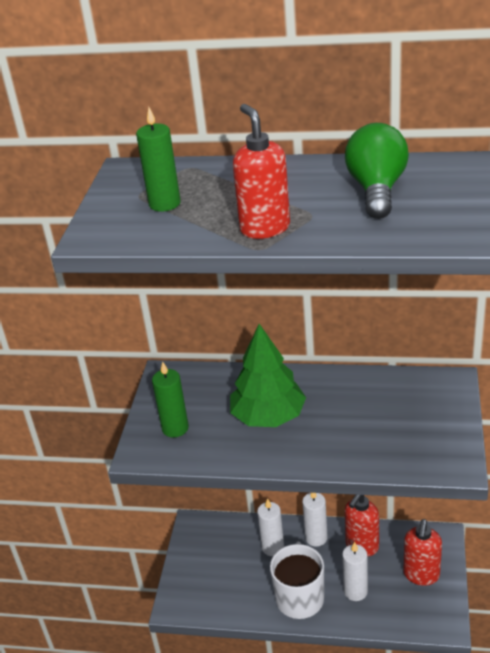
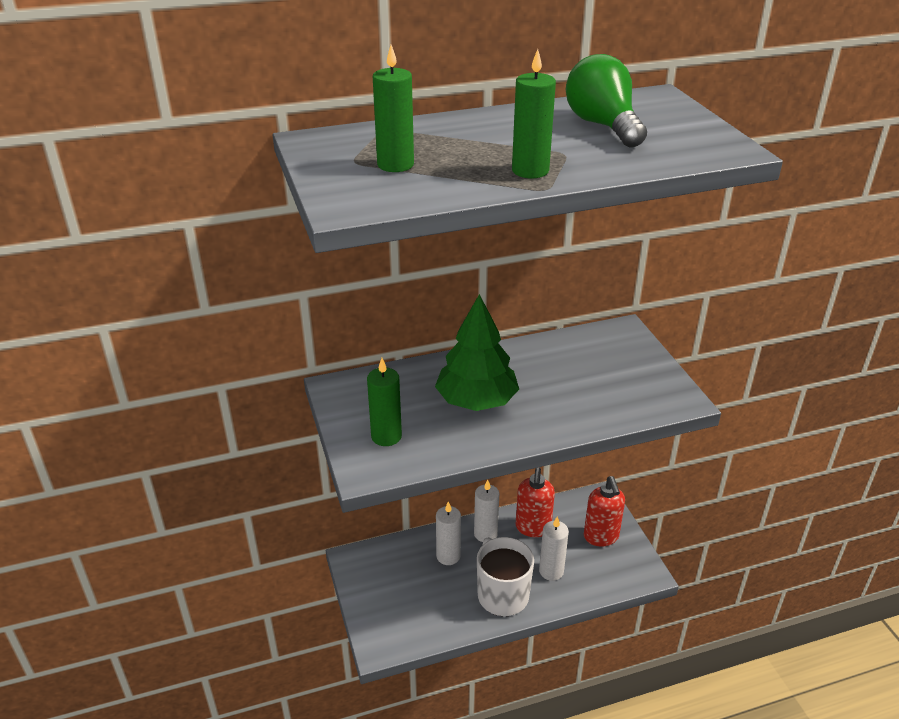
camera: 30 degrees left, 0 degrees up
(264, 228) = (530, 171): red soap dispenser -> green candle

